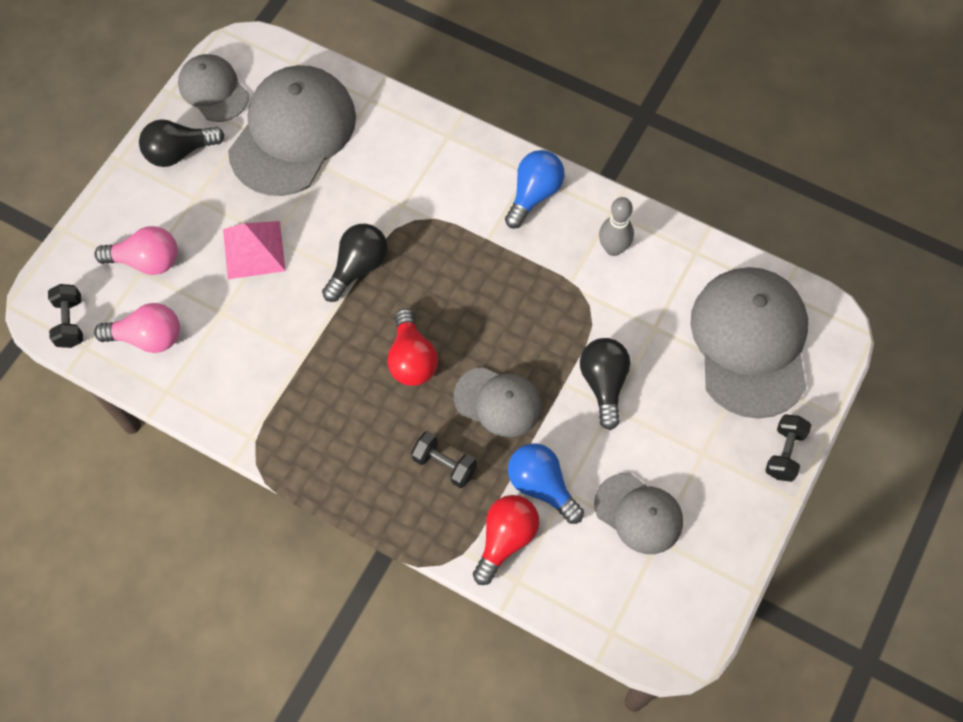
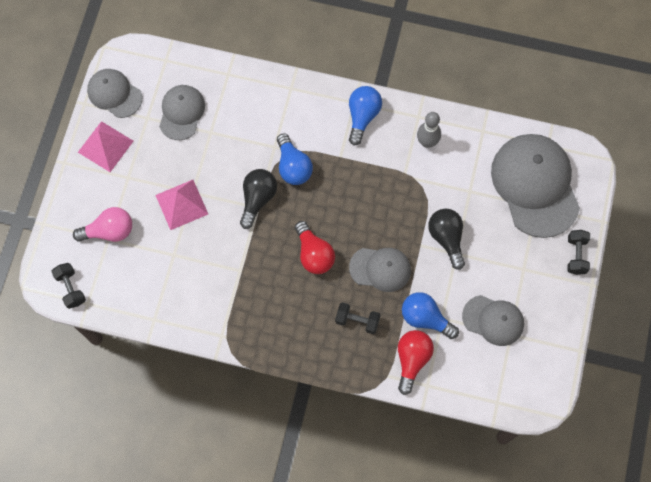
camera: 15 degrees left, 5 degrees up
(148, 337) = (129, 285): pink light bulb -> none
(179, 152) = (105, 146): black light bulb -> pink pyramid
(293, 133) = (181, 113): grey cap -> grey cap, size x0.55
(419, 237) = (293, 167): none -> blue light bulb

